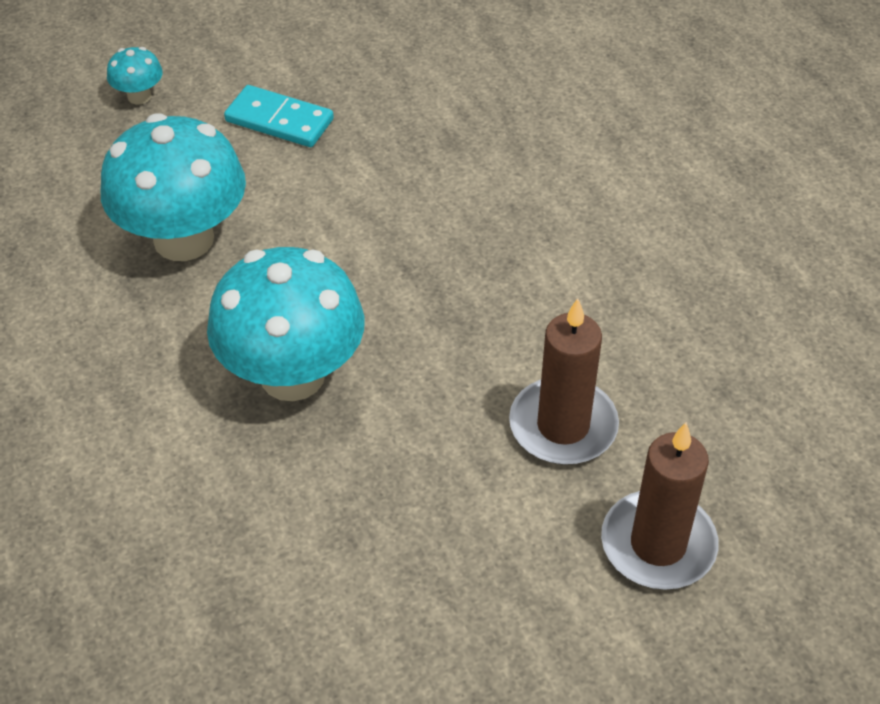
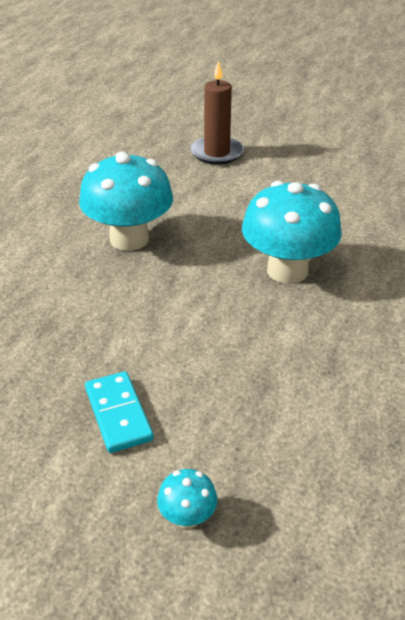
camera: 135 degrees left, 10 degrees down
(183, 239) = (272, 373): turquoise mushroom -> turquoise mushroom (129, 239)
(563, 426) = (197, 193): brown candle -> none

